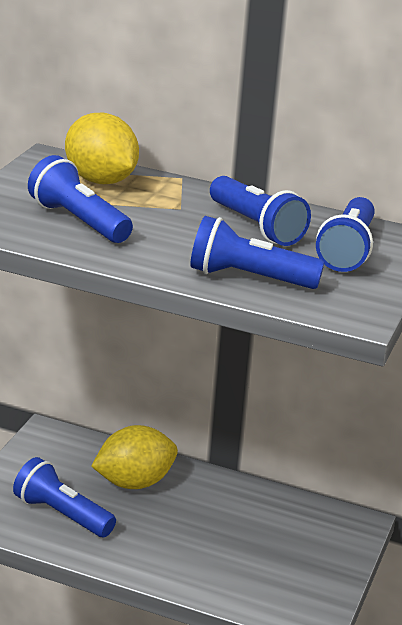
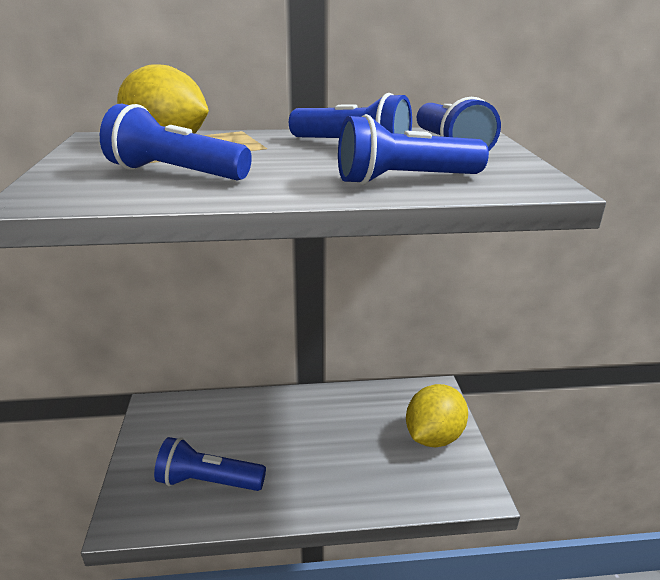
camera: 25 degrees left, 0 degrees up
(134, 482) = (252, 424): yellow lemon -> yellow lemon (433, 436)

